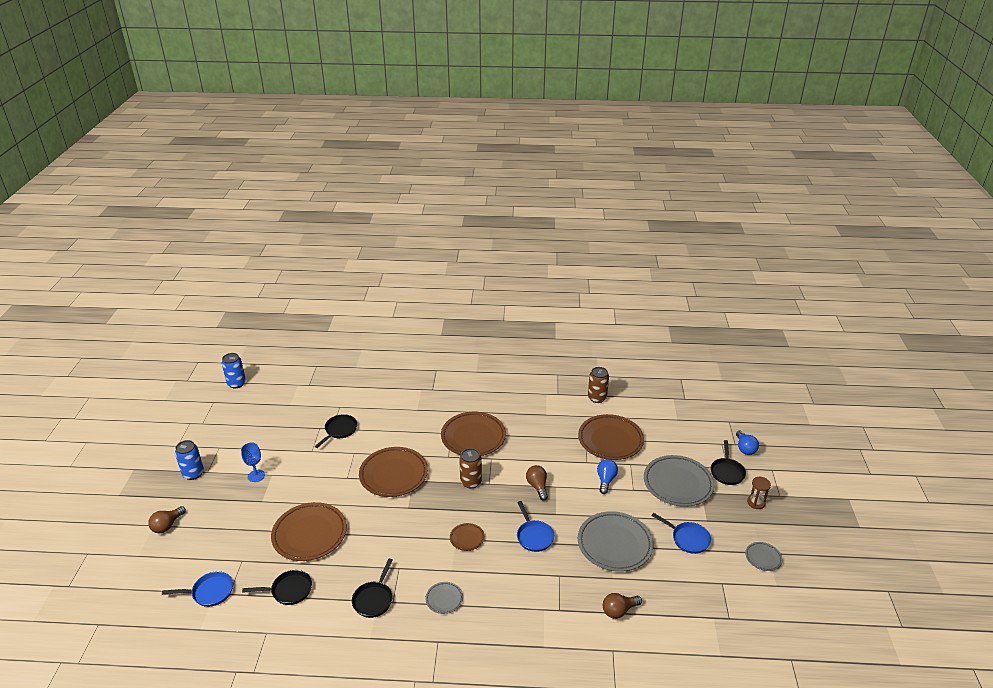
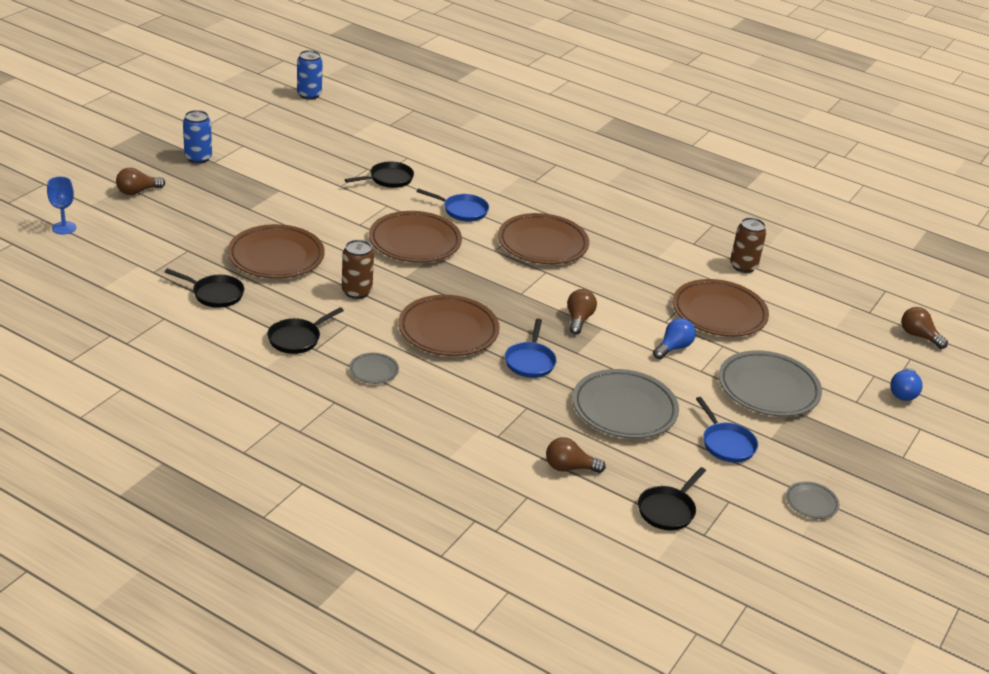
camera: 25 degrees right, 0 degrees up
(210, 592) = (135, 262): blue pan -> blue pan (462, 210)
(256, 476) = (262, 185): blue goblet -> blue goblet (64, 228)
(467, 538) = (448, 331): brown plate -> brown plate, size x2.13
(471, 482) = (500, 283): brown can -> brown can (356, 292)
(721, 403) = (918, 336): none -> brown light bulb
(727, 472) = (851, 405): black pan -> black pan (668, 510)
(756, 502) = (860, 449): brown hourglass -> none

